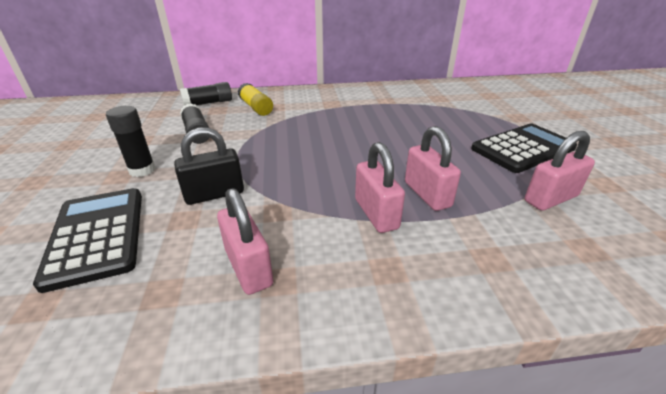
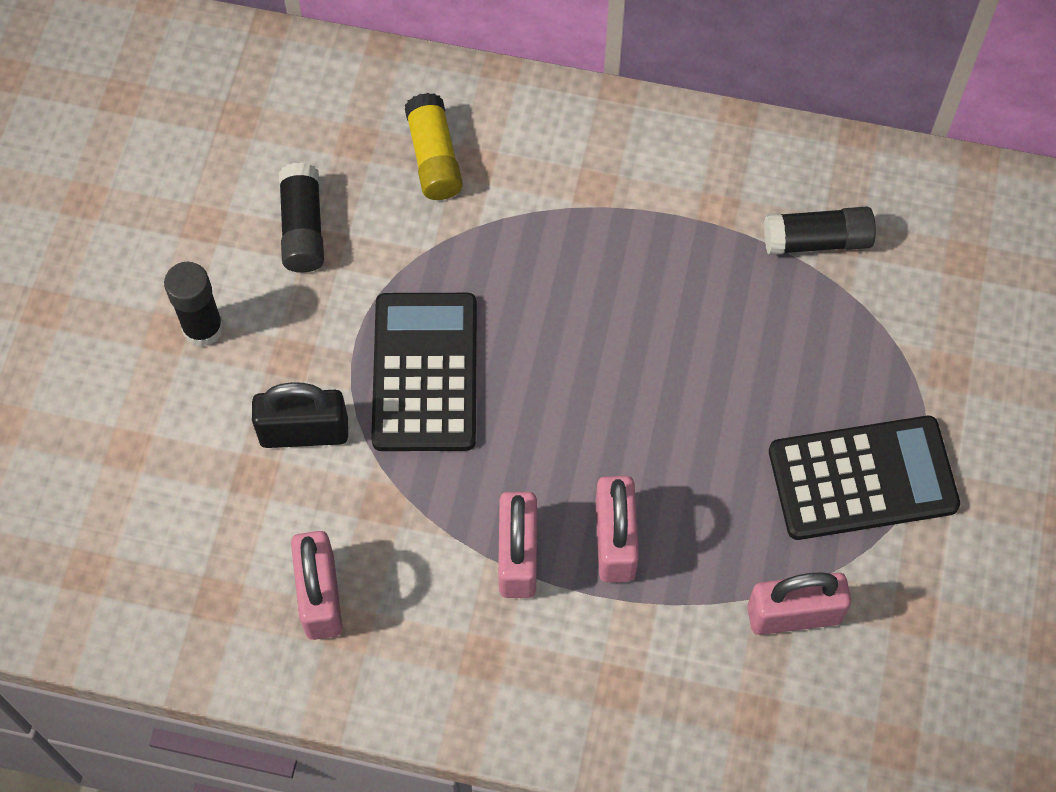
camera: 20 degrees right, 30 degrees up
(97, 235) = (142, 472): black calculator -> black calculator (425, 372)
(208, 103) = (342, 104): black glue stick -> black glue stick (817, 241)

